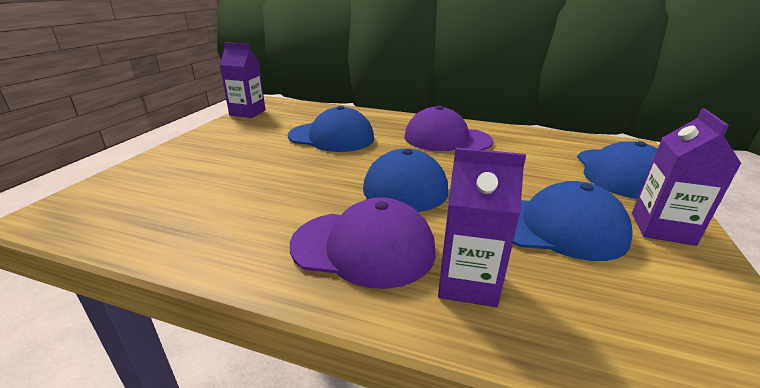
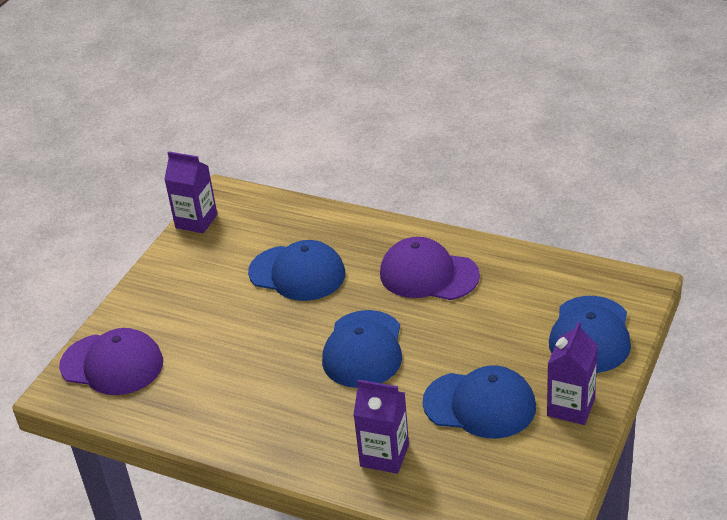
camera: 10 degrees right, 10 degrees up
(363, 247) = (314, 424): purple cap -> purple cap (112, 364)

